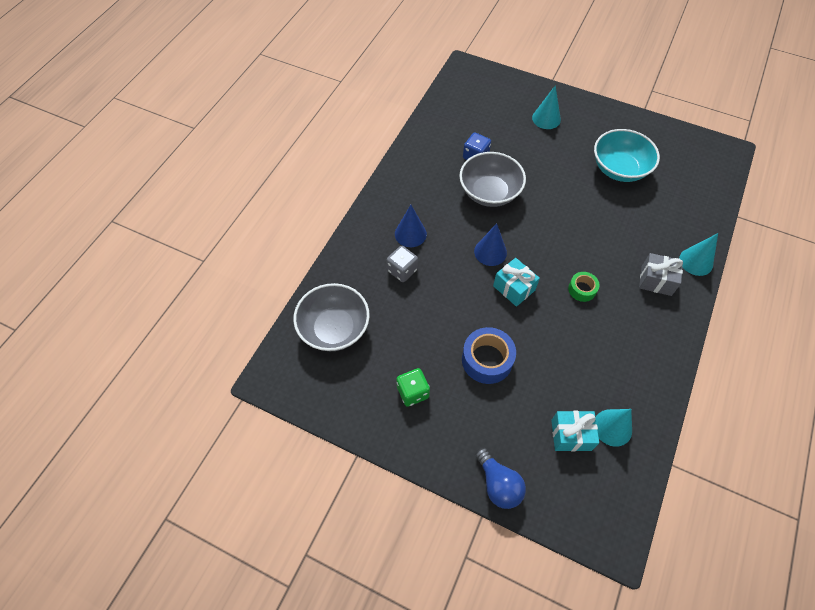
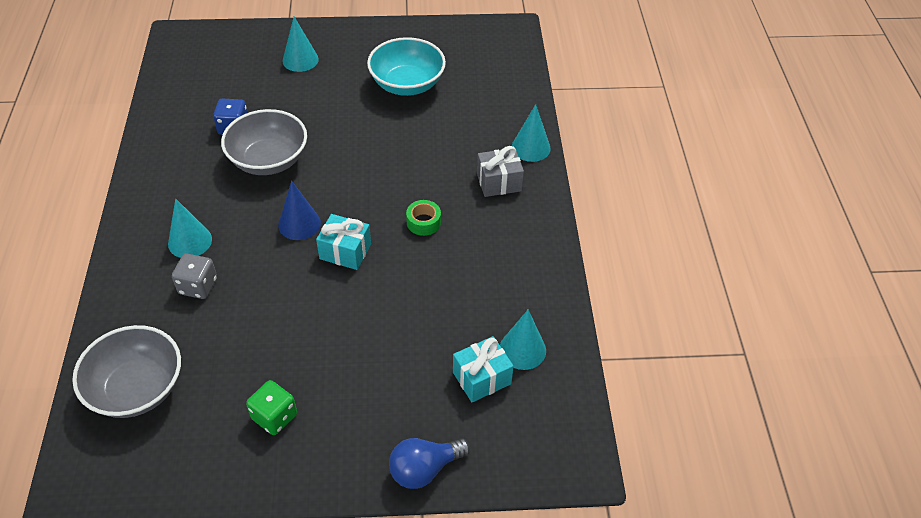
camera: 30 degrees left, 10 degrees down
(410, 234) = (190, 241): blue cone -> turquoise cone
(487, 360) = (349, 341): blue tape -> none
(498, 484) = (424, 469): blue light bulb -> blue light bulb turned 120 degrees clockwise

